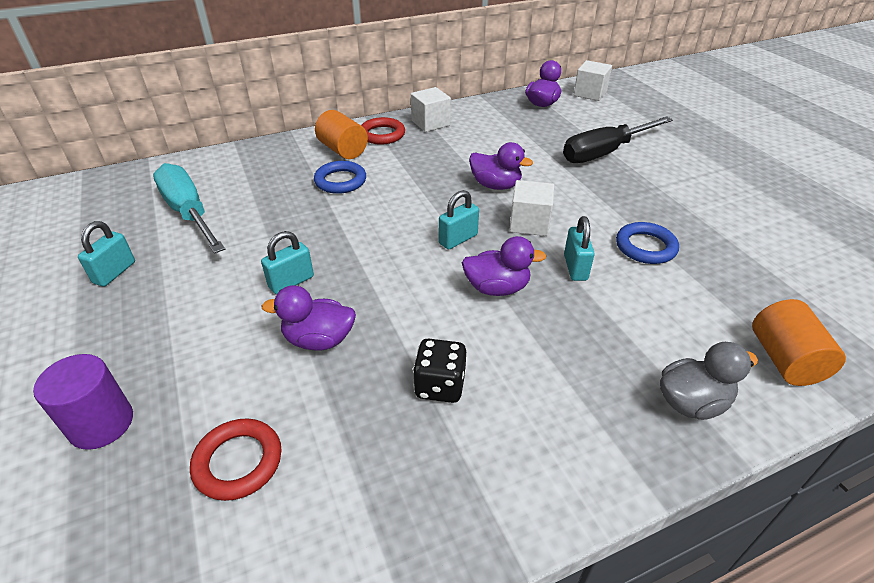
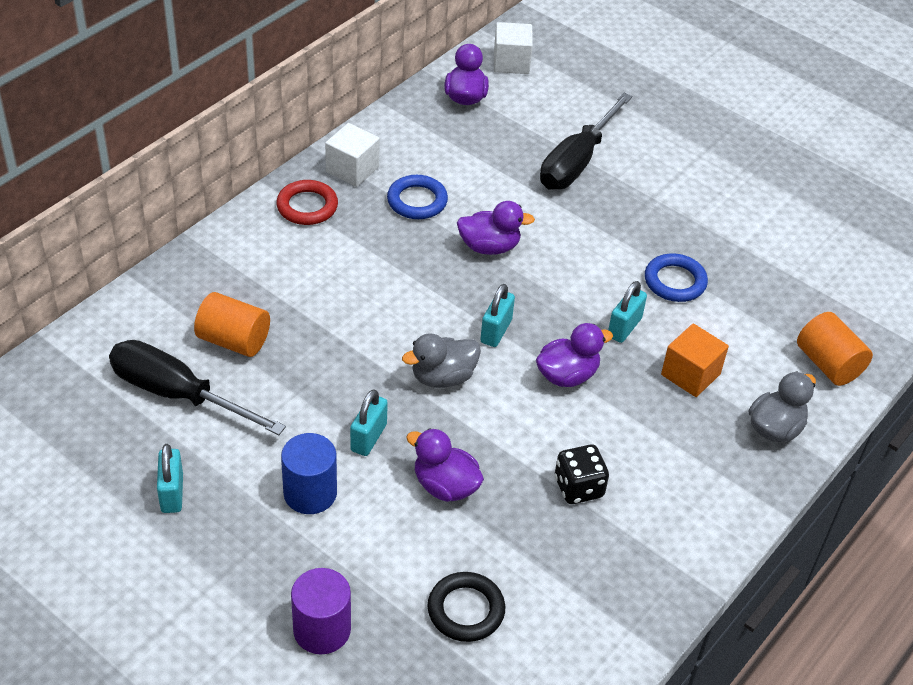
camera: 30 degrees left, 5 degrees up
(189, 213) = (177, 394): turquoise screwdriver -> black screwdriver
(208, 307) = (310, 493): none -> blue cylinder
(238, 462) = (466, 610): red ring -> black ring
(319, 340) = (445, 486): purple duck -> purple duck turned 60 degrees clockwise
(340, 181) = (314, 294): blue ring -> blue ring (417, 201)
(343, 150) = (279, 246): orange cylinder -> orange cylinder (234, 340)
(388, 258) = (443, 377): none -> grey duck
(529, 223) = (553, 288): white cube -> none
(575, 267) = (624, 327): turquoise padlock -> turquoise padlock turned 60 degrees clockwise
(620, 323) = (690, 374): none -> orange cube

